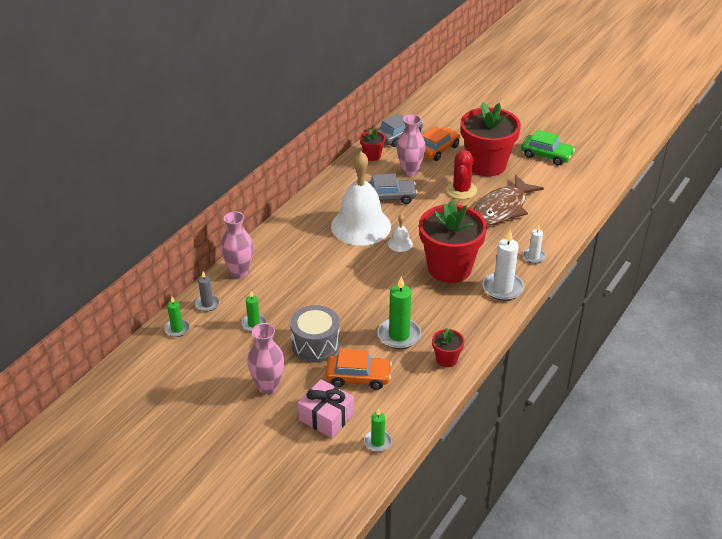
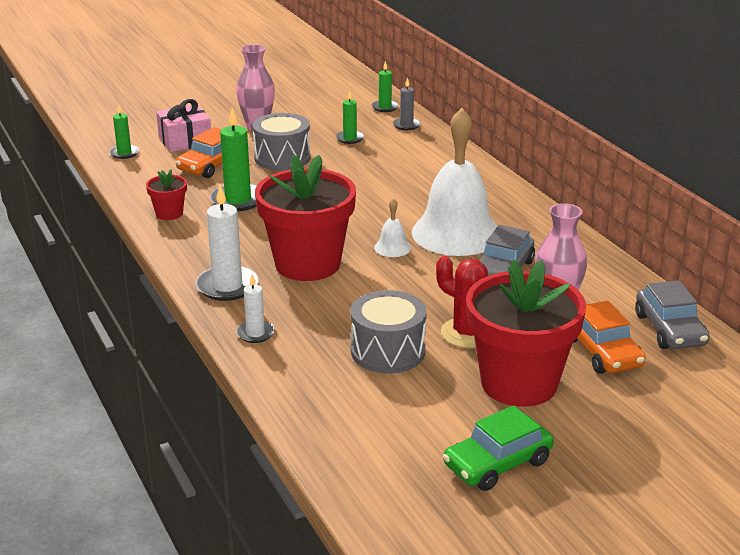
camera: 120 degrees right, 10 degrees down
(239, 272) = (441, 148): pink vase -> none
(372, 156) = (625, 289): red flower pot -> none
(502, 209) = (388, 351): brown fish -> grey drum

